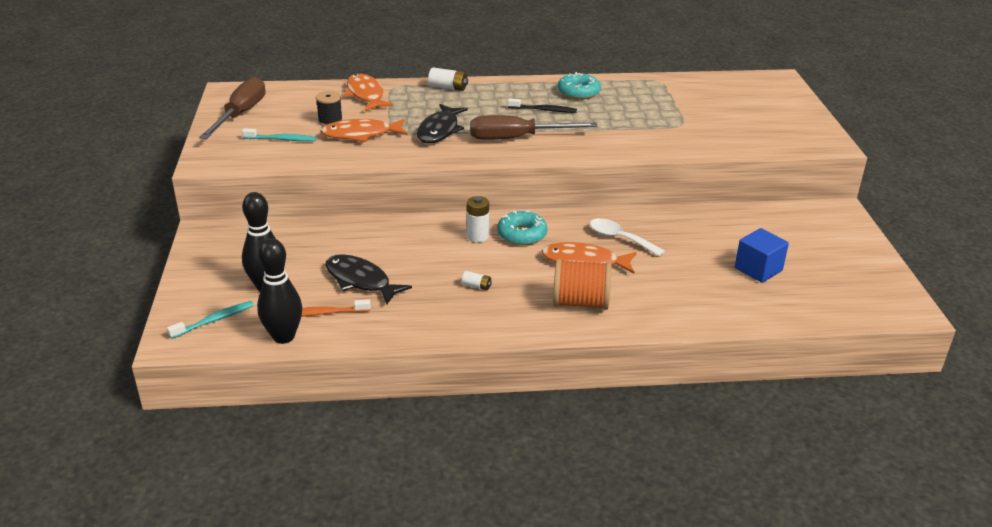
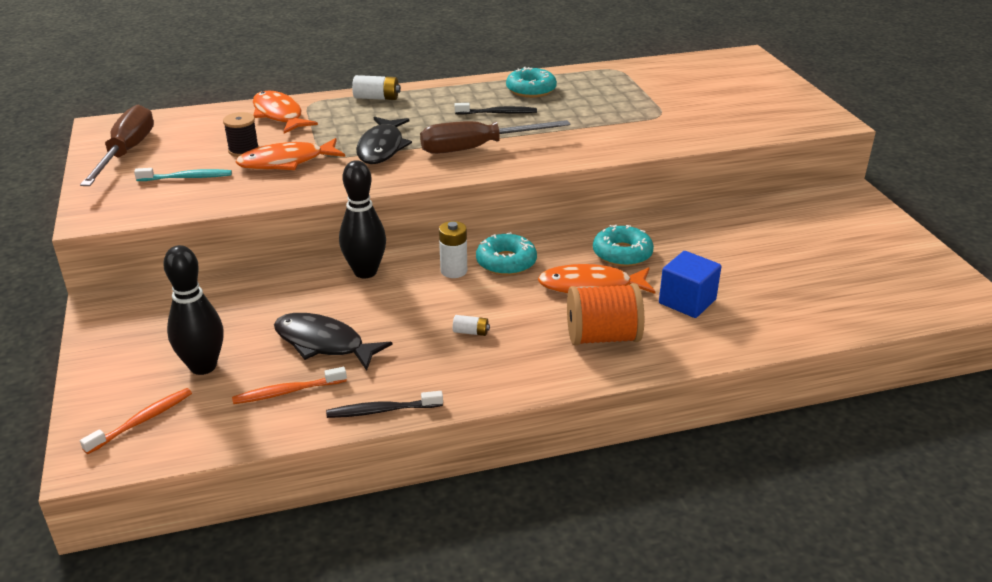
camera: 10 degrees left, 0 degrees up
(214, 320) = (142, 421): turquoise toothbrush -> orange toothbrush
(283, 337) = (241, 430): black bowling pin -> black bowling pin (365, 272)
(391, 336) = (382, 411): none -> black toothbrush
(619, 238) = (622, 254): white spoon -> turquoise donut
(758, 269) = (791, 271): blue cube -> blue cube (687, 301)

